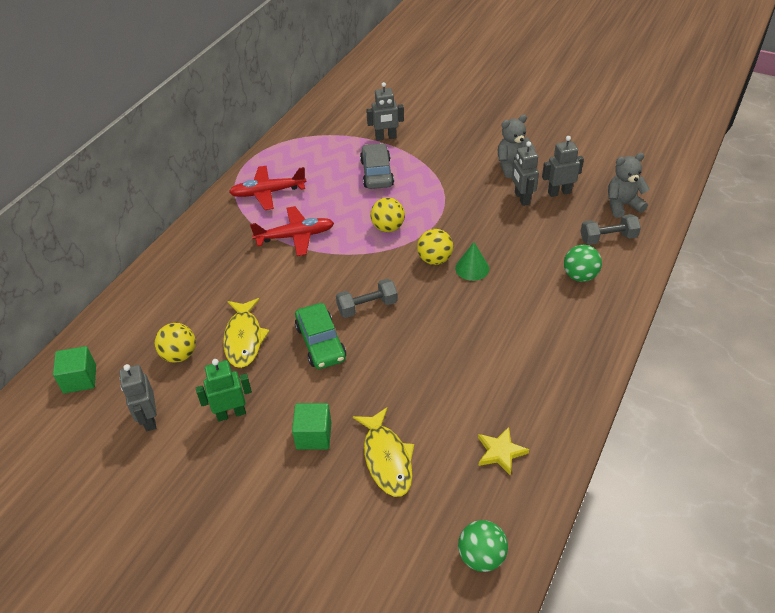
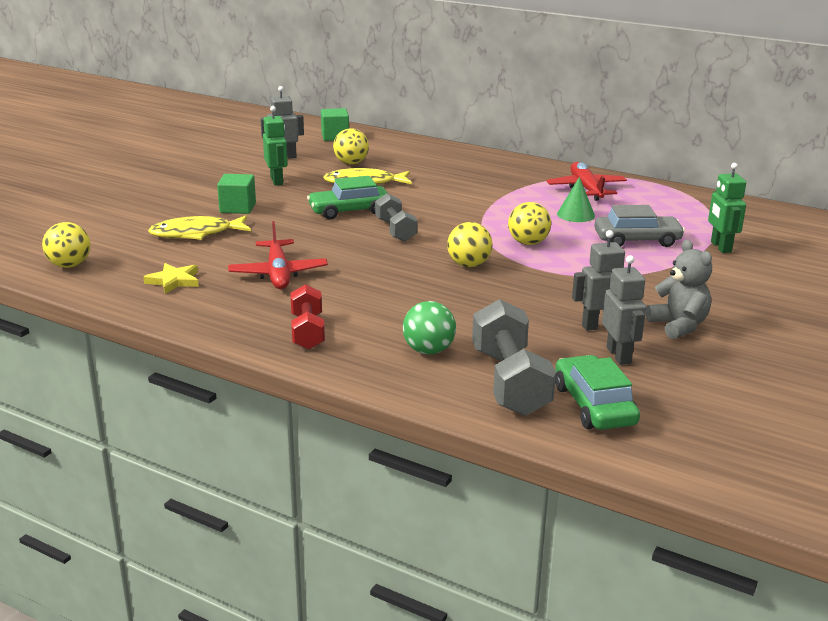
camera: 90 degrees right, 20 degrees down
(295, 236) = (511, 201): red plane -> red plane (278, 273)
(386, 137) = (720, 247): grey robot -> green robot
(472, 268) = (451, 284): green cone -> green cone (576, 215)
(481, 556) = (69, 265): green ball -> yellow ball
(571, 343) = (307, 332): none -> red dumbbell
(608, 238) = (509, 382): grey dumbbell -> grey dumbbell, size x1.59
(622, 205) = (594, 405): grey teddy bear -> green car

